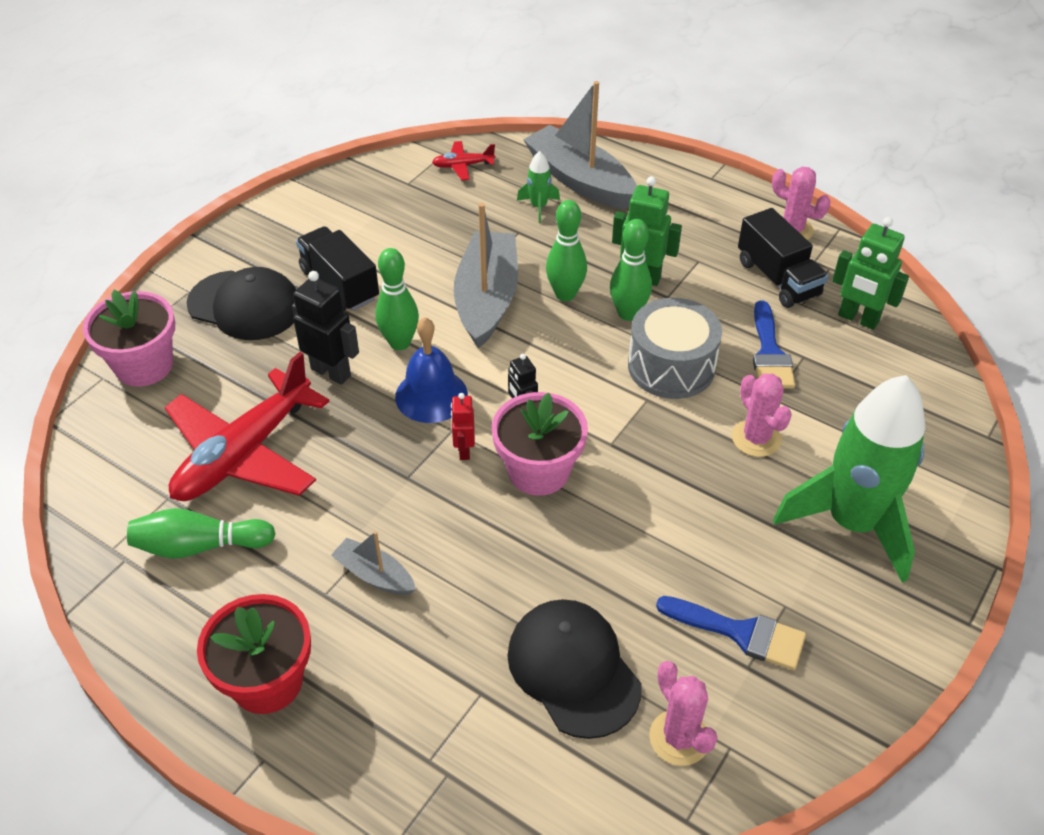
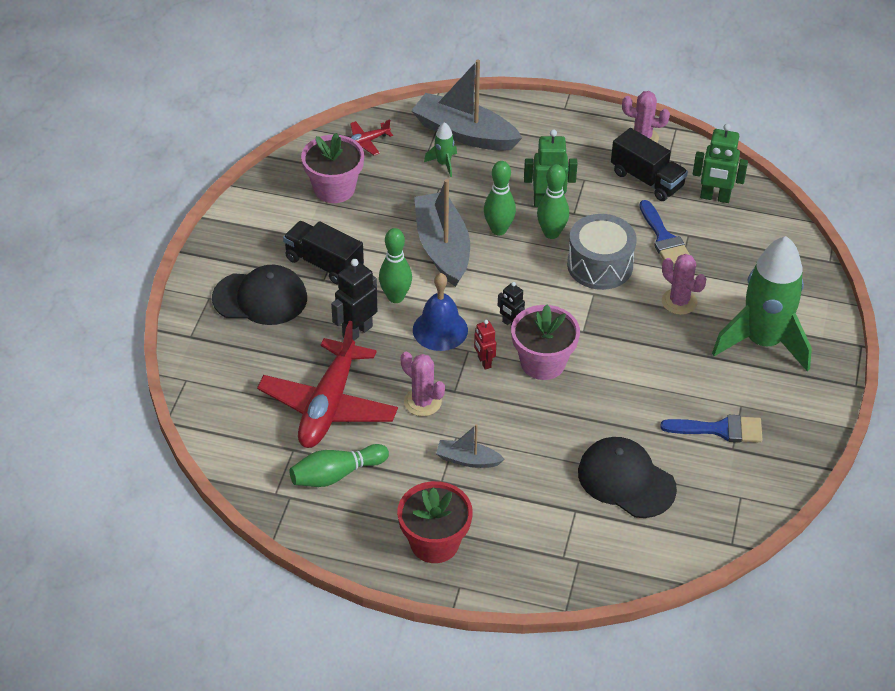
camera: 20 degrees left, 0 degrees up
(144, 365) = (212, 363): pink flower pot -> pink flower pot (334, 189)
(331, 372) = (357, 331): black robot -> black robot turned 60 degrees counterclockwise
(679, 738) = (708, 500): pink cactus -> pink cactus (422, 402)

